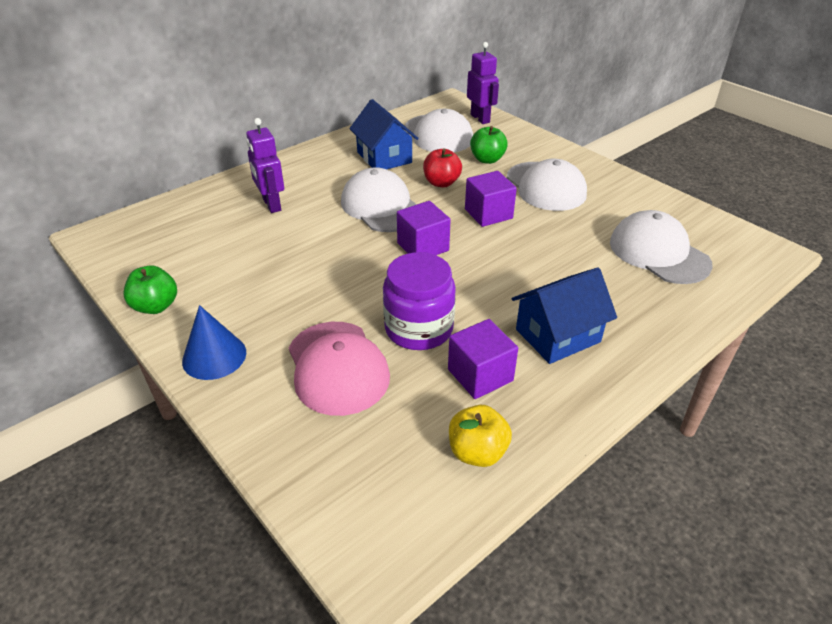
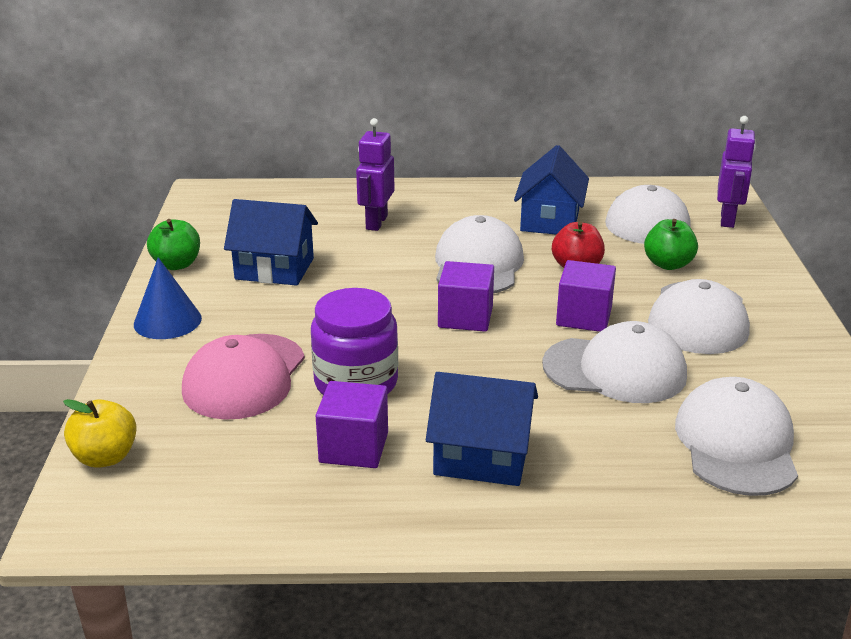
camera: 40 degrees right, 10 degrees down
(243, 273) = (274, 269): none -> blue house
(477, 452) = (260, 502): yellow apple -> yellow apple (105, 457)
(548, 240) = (615, 370): none -> white cap

